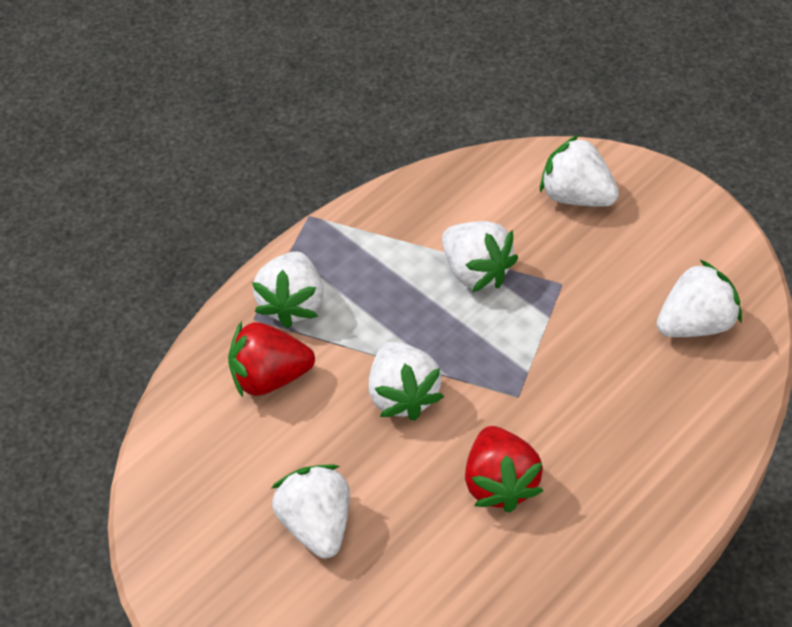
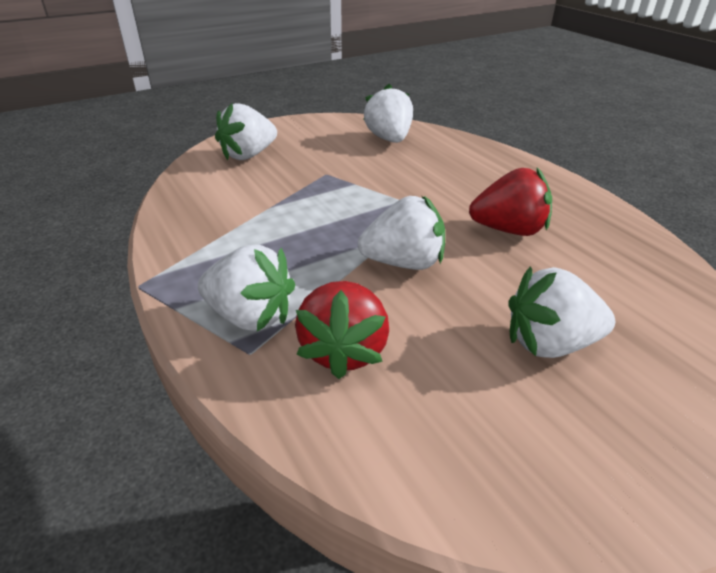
camera: 80 degrees left, 15 degrees down
(476, 271) = (288, 205): white strawberry -> none

